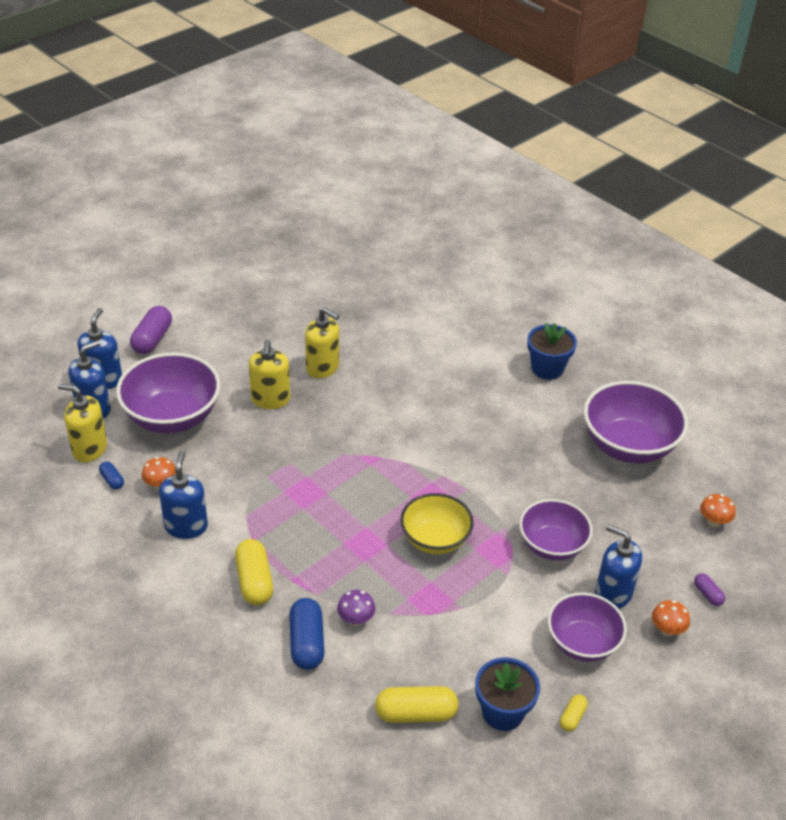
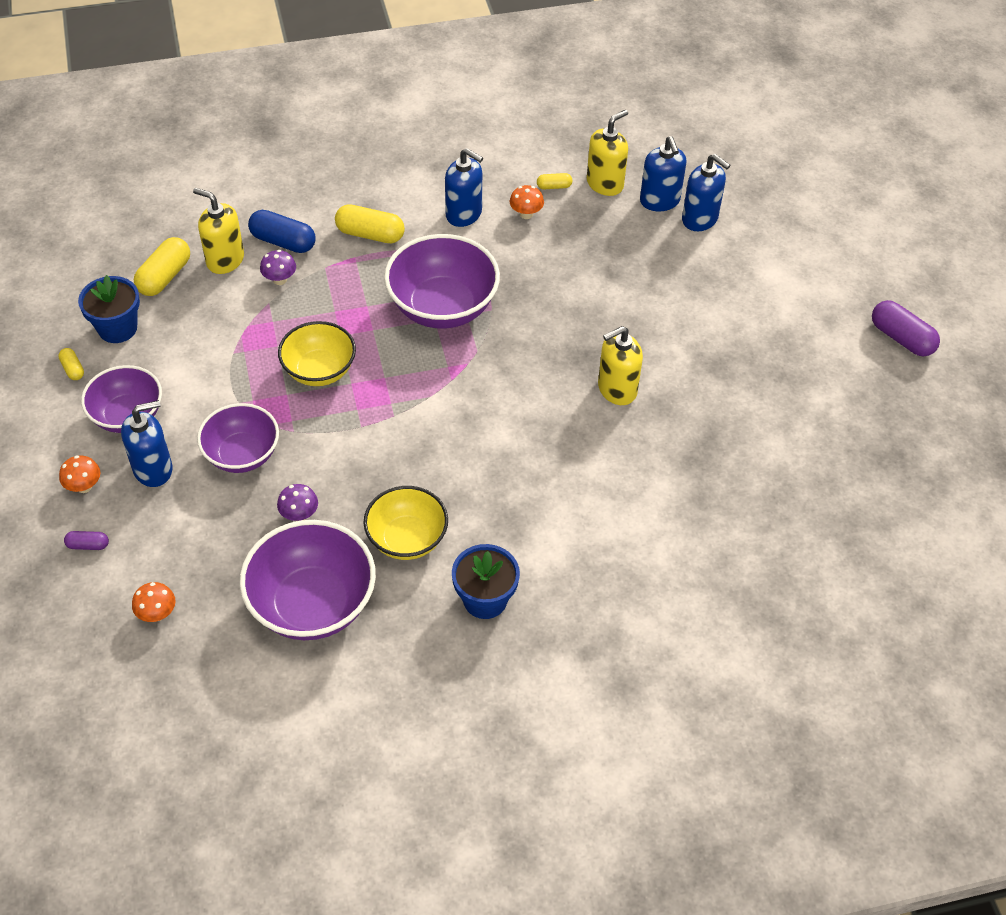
camera: 120 degrees right, 10 degrees up
(112, 480) = (554, 186): blue capsule -> yellow capsule
(152, 339) = (745, 272): purple capsule -> purple capsule (901, 338)
(172, 417) = (613, 249): purple bowl -> purple bowl (442, 307)
(270, 399) = (592, 328): yellow soap dispenser -> yellow soap dispenser (225, 260)
(538, 422) = (407, 539): none -> yellow bowl
(571, 486) = (299, 515): none -> purple mushroom

